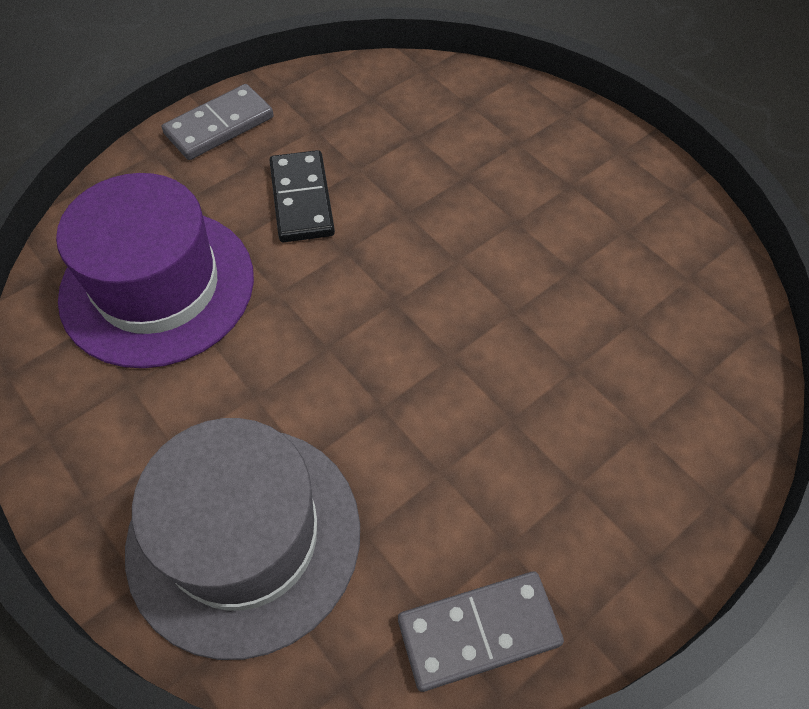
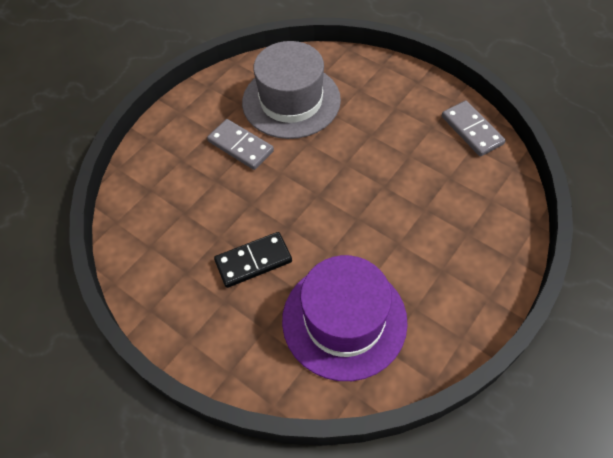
camera: 100 degrees left, 0 degrees up
(219, 126) = (193, 336): grey domino -> grey domino (240, 146)
(244, 537) = (472, 223): grey hat -> grey hat (291, 101)

